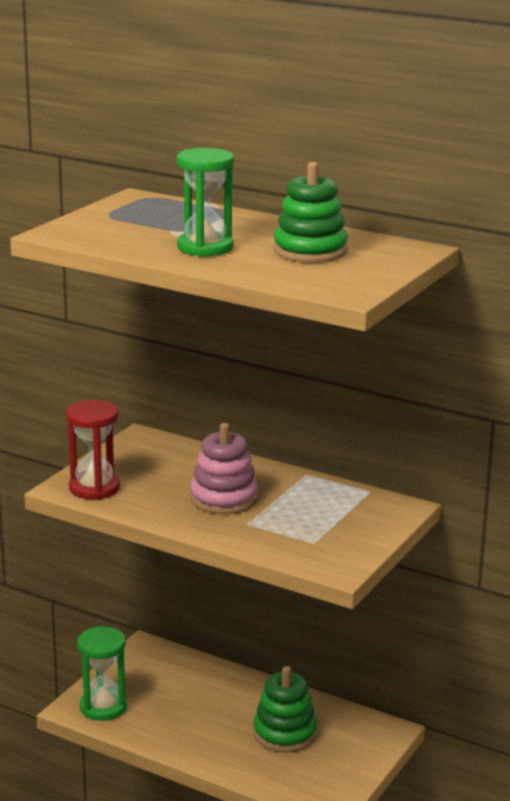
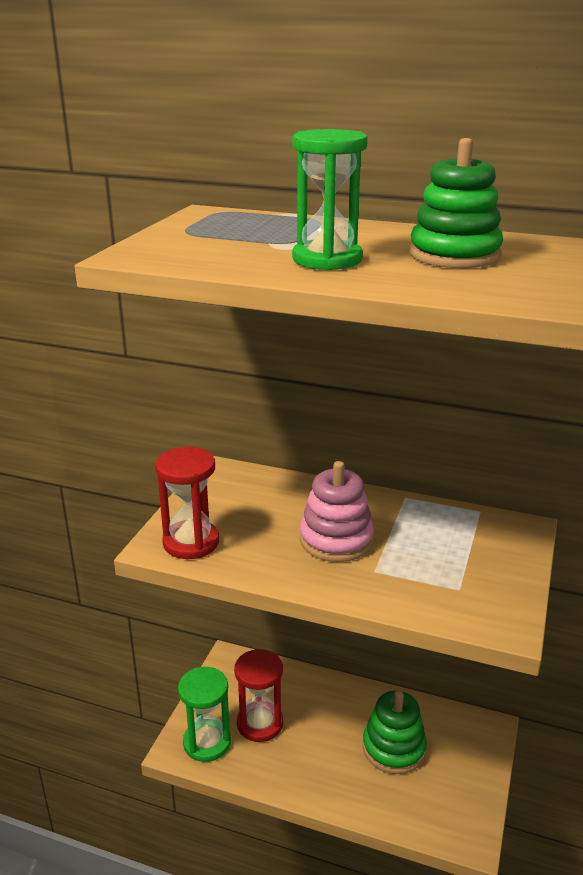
camera: 10 degrees left, 5 degrees up
(159, 699) = (260, 723): none -> red hourglass

